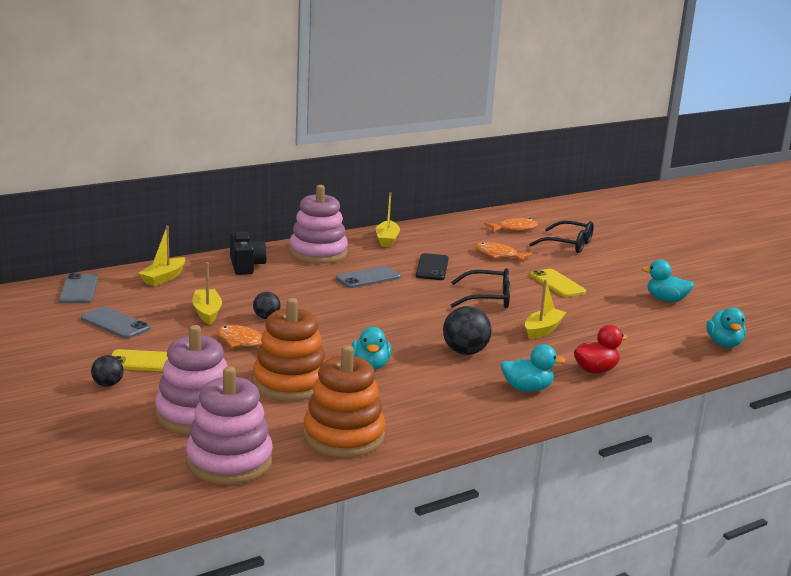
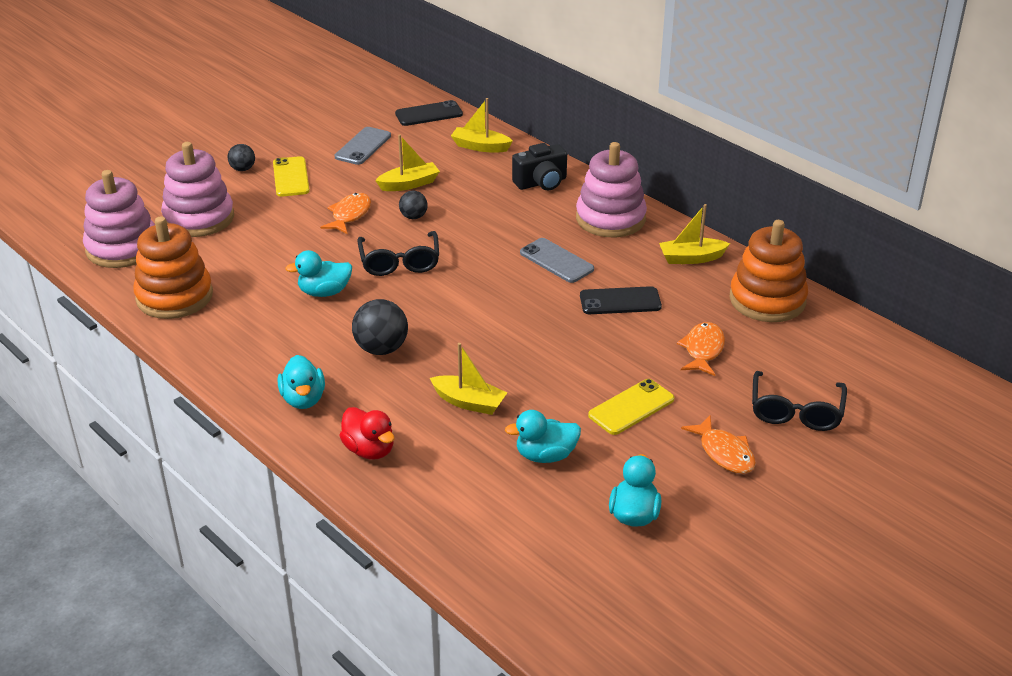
camera: 80 degrees right, 15 degrees up
(79, 289) = (429, 114): grey phone -> black phone
(290, 383) = (271, 253): orange stacking toy -> orange stacking toy (767, 300)
(488, 298) = (544, 353): black glasses -> black glasses (399, 262)
(514, 229) = (823, 356): orange fish -> orange fish (724, 453)
(724, 344) = (499, 572): turquoise duck -> turquoise duck (545, 455)

